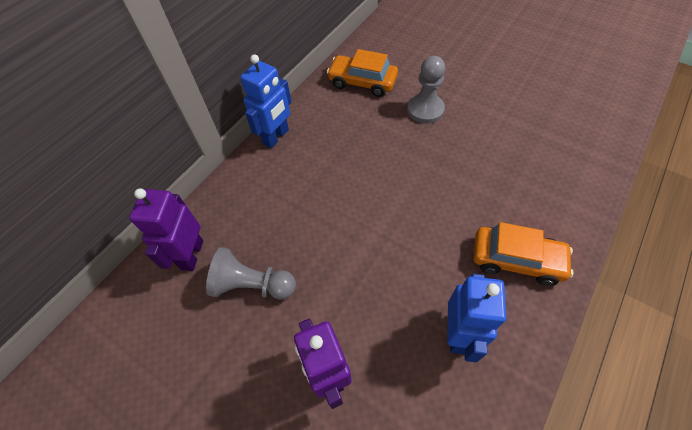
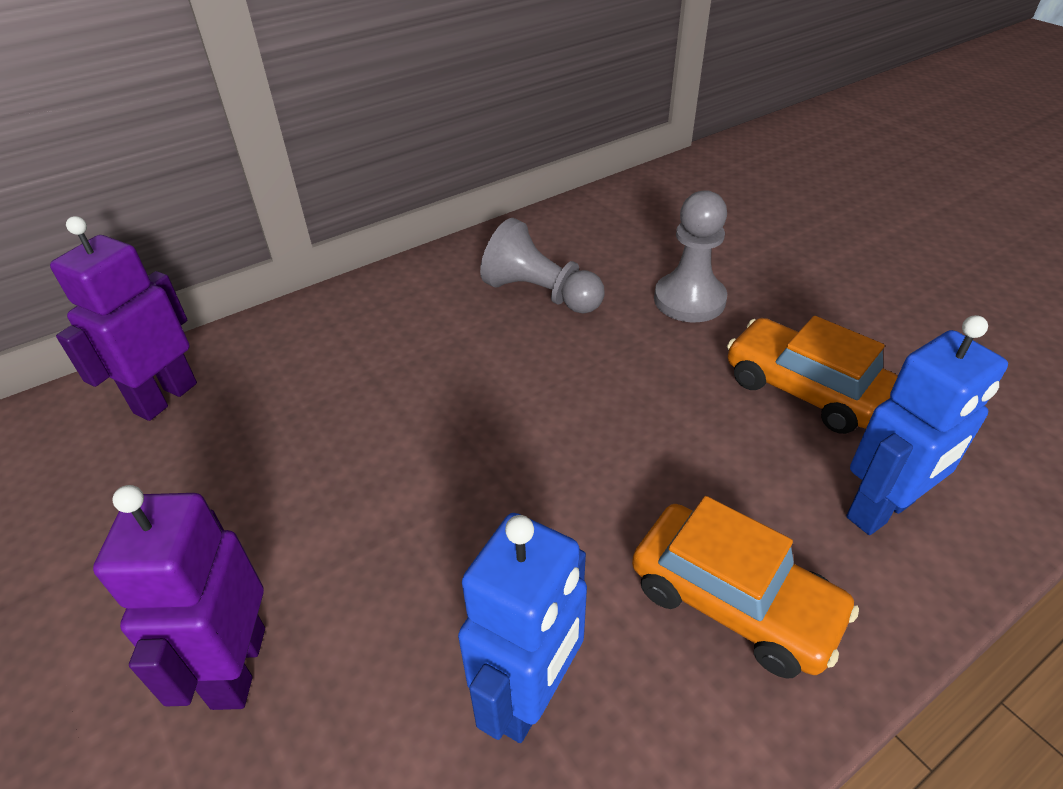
camera: 20 degrees right, 15 degrees down
(252, 285) = (220, 472): grey pawn -> grey pawn (540, 294)
(276, 137) = (410, 275): blue robot -> blue robot (881, 510)
(362, 82) = (601, 236): orange car -> orange car (804, 389)

